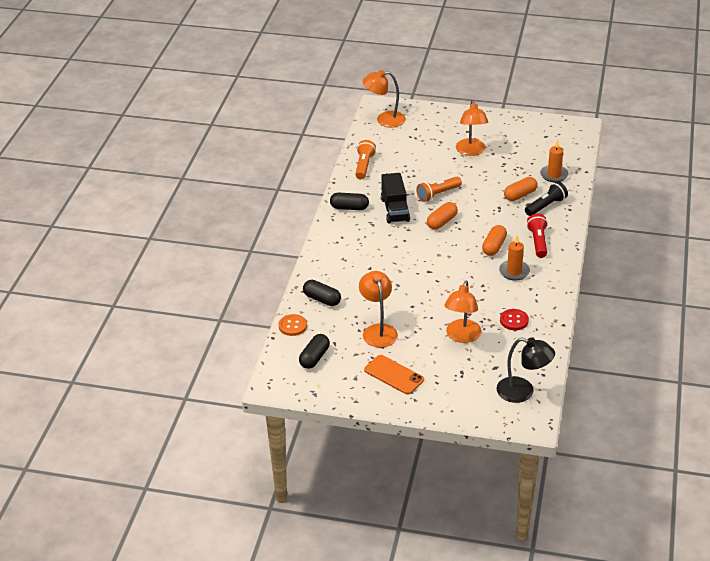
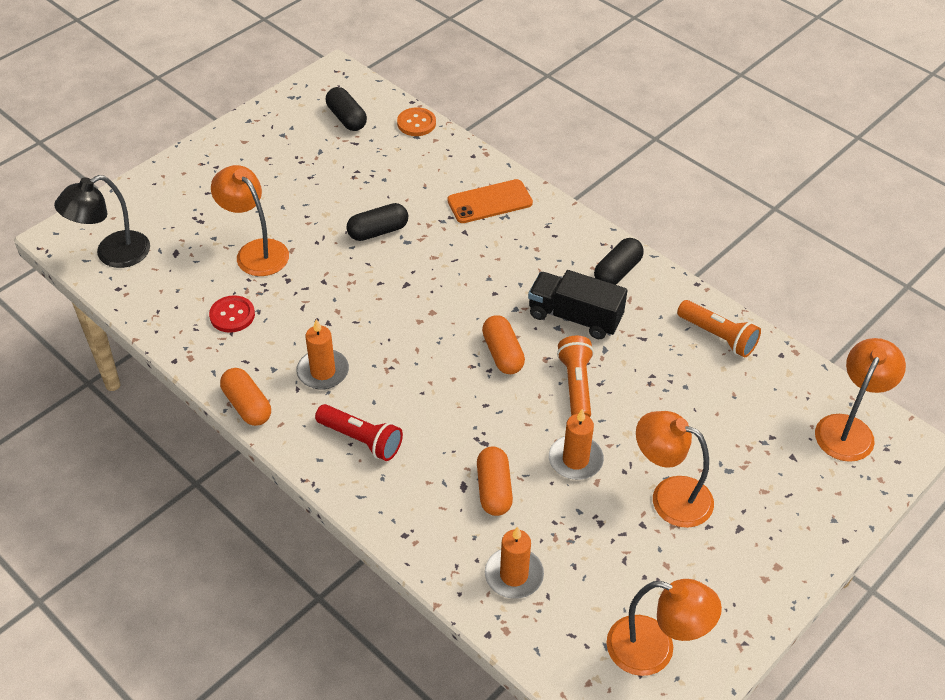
camera: 120 degrees right, 10 degrees up
(322, 299) = (441, 164): black capsule -> black capsule (378, 231)
(378, 330) = (340, 186): orange lamp -> orange lamp (654, 650)
(394, 375) = (255, 165): orange phone -> orange phone (490, 202)
(480, 180) = (575, 460): none -> orange candle
(494, 247) = (396, 381): orange capsule -> orange capsule (247, 405)
(546, 206) = (438, 507): black flashlight -> none

